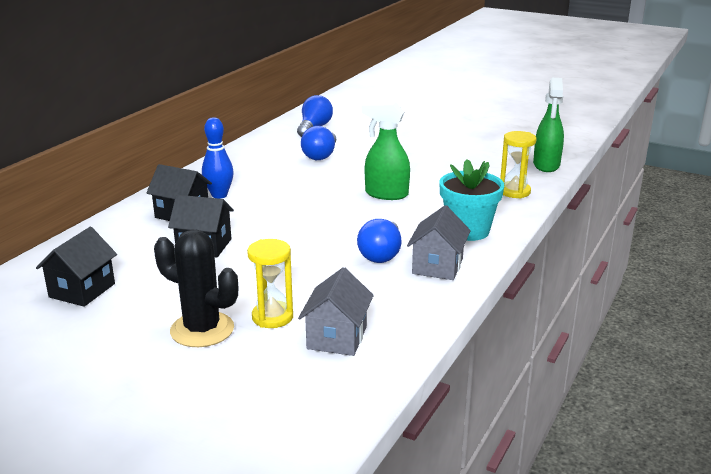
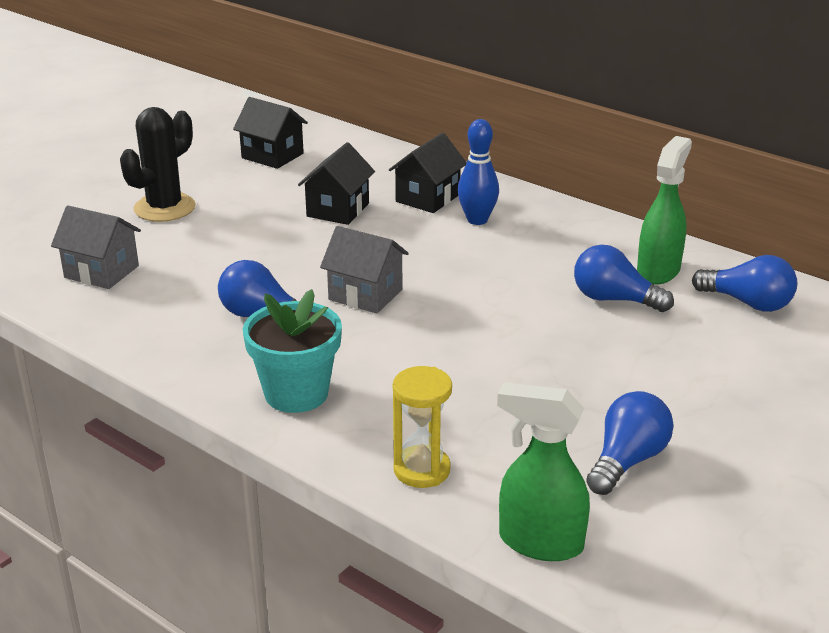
camera: 100 degrees right, 5 degrees up
(272, 317) = (163, 241): yellow hourglass -> none
(386, 194) = (447, 340): green spray bottle -> green spray bottle (658, 270)
(437, 266) = (209, 352): grey house -> grey house (365, 294)
(473, 151) = (627, 461): none -> blue light bulb

